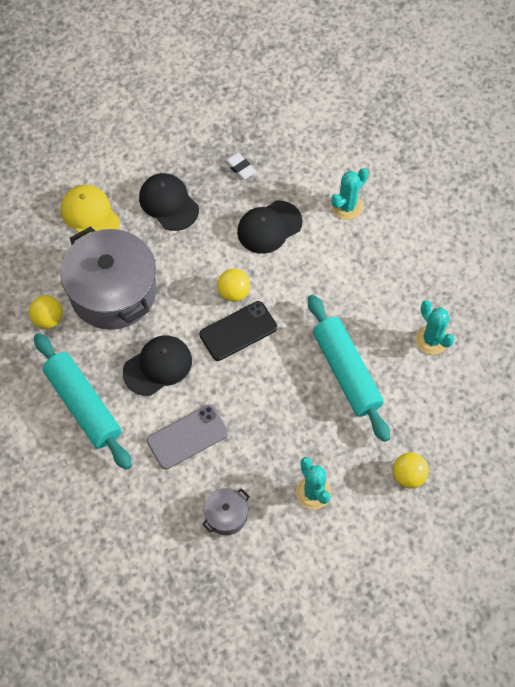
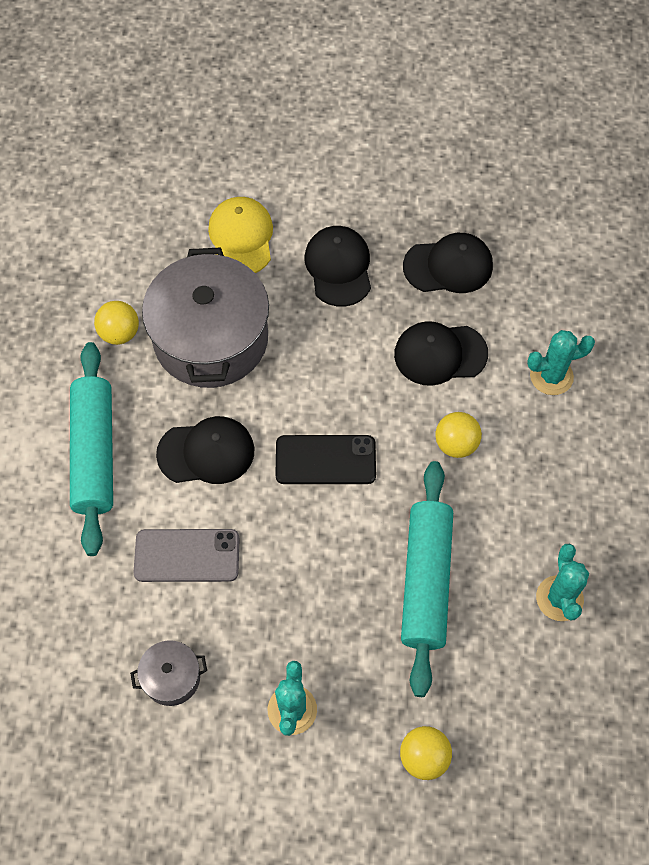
camera: 30 degrees right, 0 degrees up
(234, 292) = (349, 411): yellow ball -> yellow ball (456, 444)
(240, 167) = (448, 266): white eraser -> black cap

